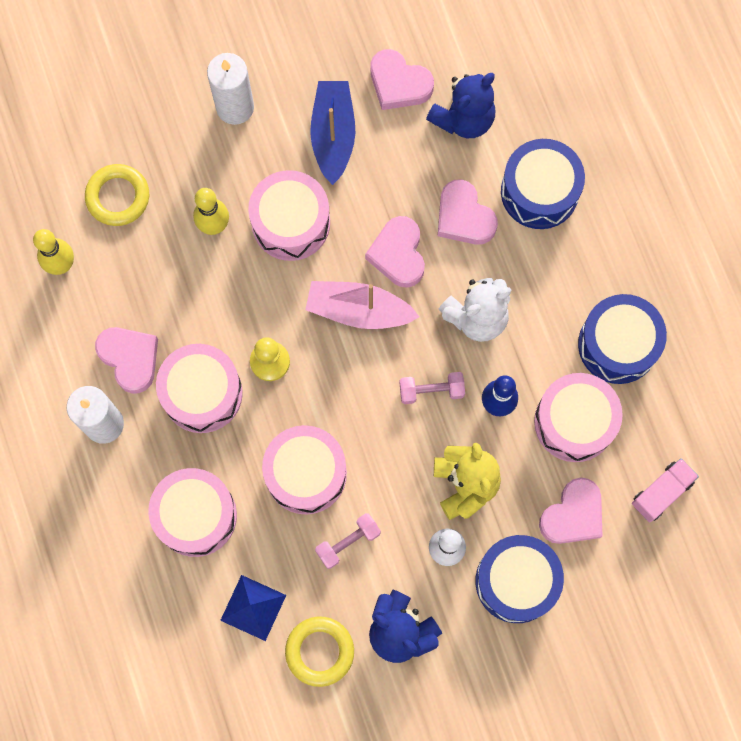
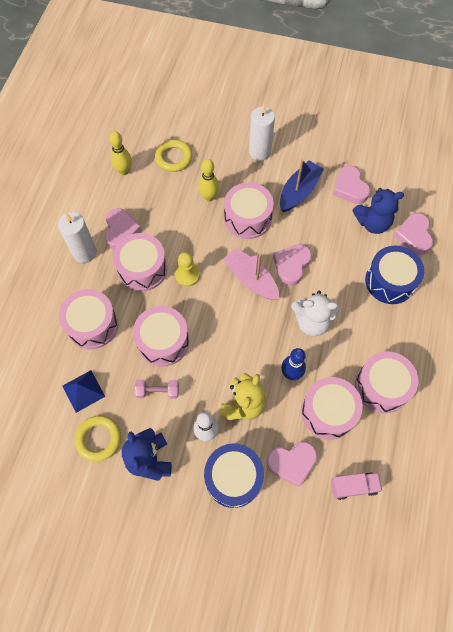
camera: 35 degrees right, 10 degrees down
(431, 390) = (260, 343): pink dumbbell -> none
(464, 217) = (339, 269): pink heart -> pink heart (413, 236)
(618, 344) = (381, 386): blue drum -> pink drum

